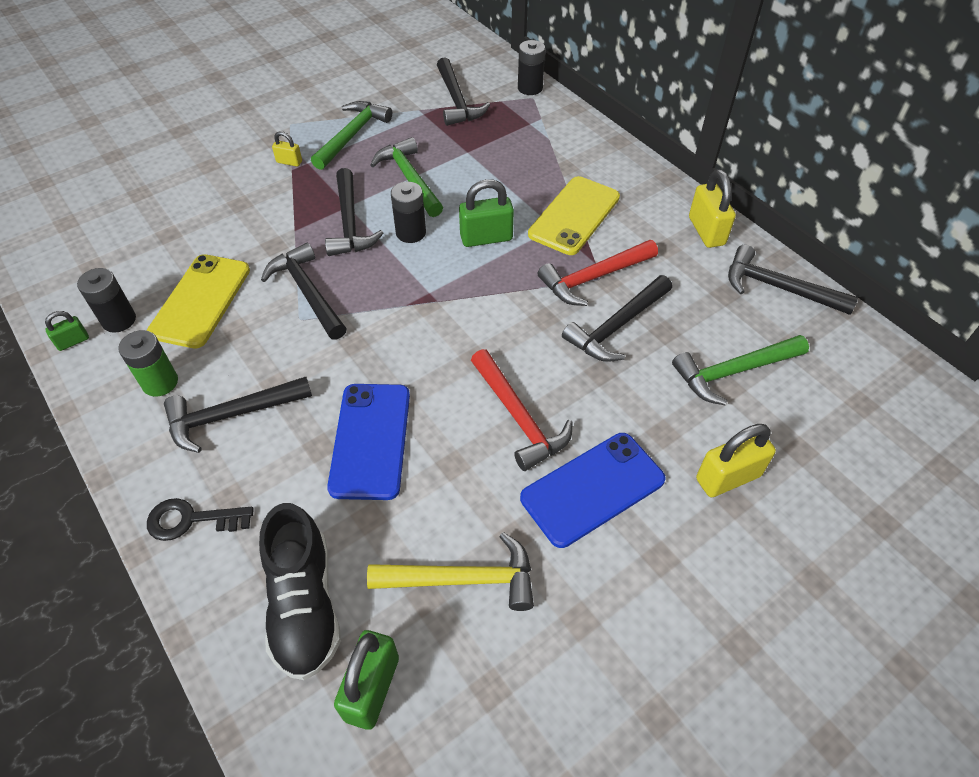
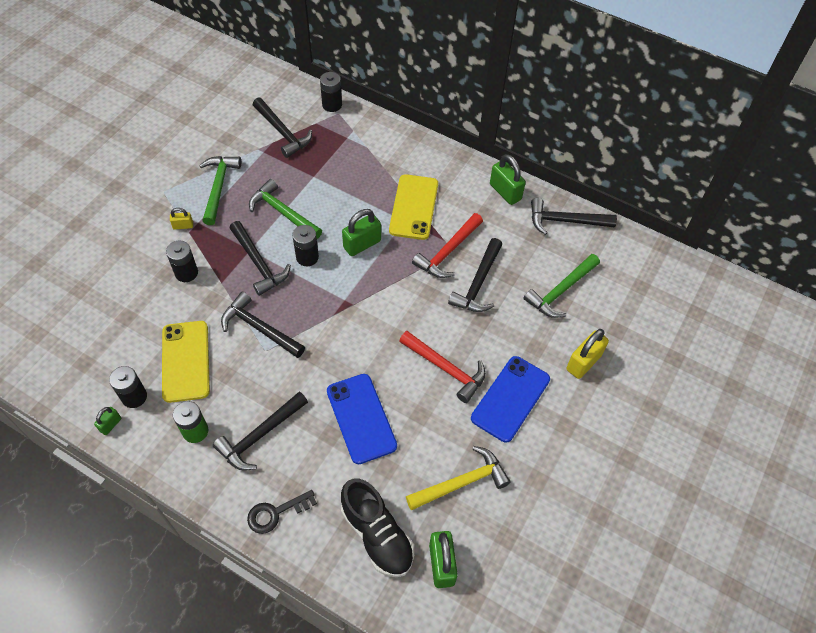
camera: 25 degrees left, 5 degrees up
(262, 209) = (186, 273): none -> black battery
(706, 231) = (505, 192): yellow padlock -> green padlock

